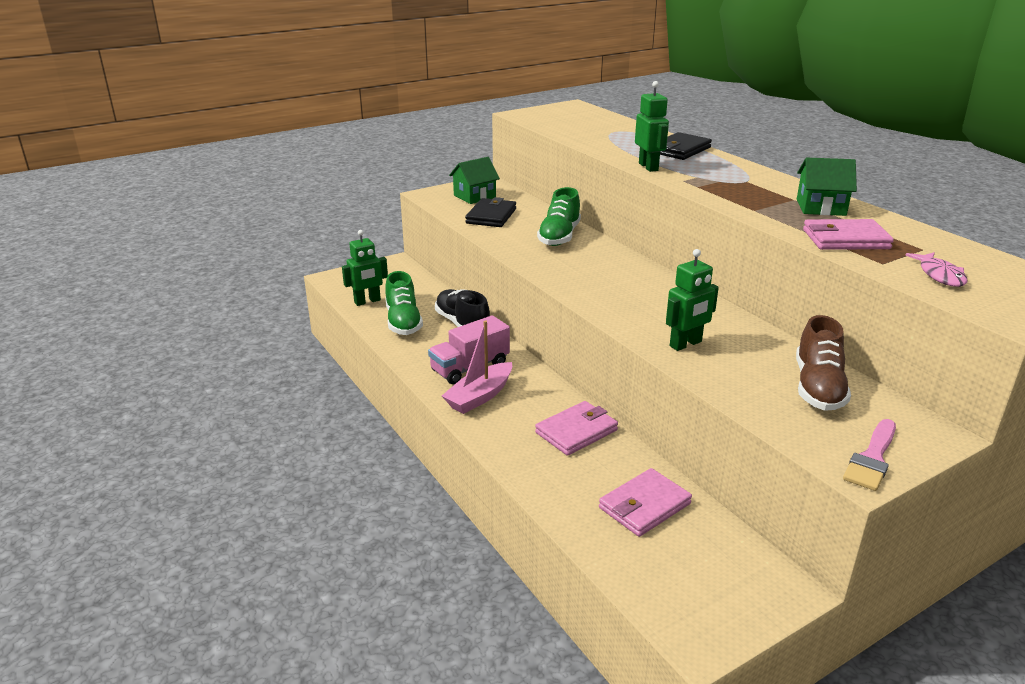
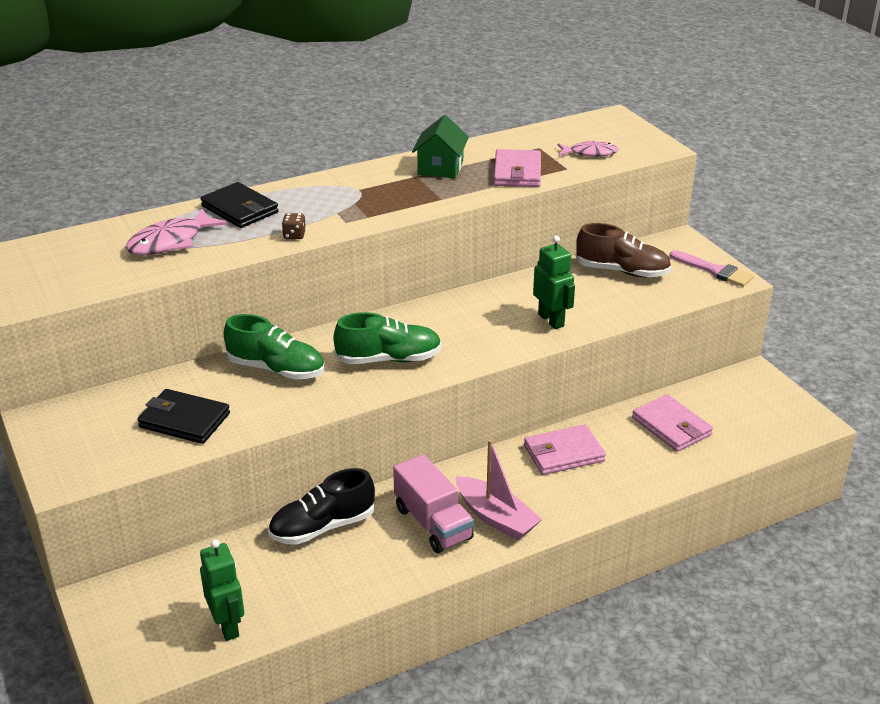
camera: 85 degrees left, 5 degrees up
(403, 322) = (303, 584): green shoe -> green shoe (389, 359)
(474, 196) = (97, 433): green house -> none
(576, 431) = (563, 453): pink wallet -> pink wallet turned 75 degrees counterclockwise
(618, 138) = (171, 242): none -> pink fish
(648, 167) = (294, 235): green robot -> brown dice

